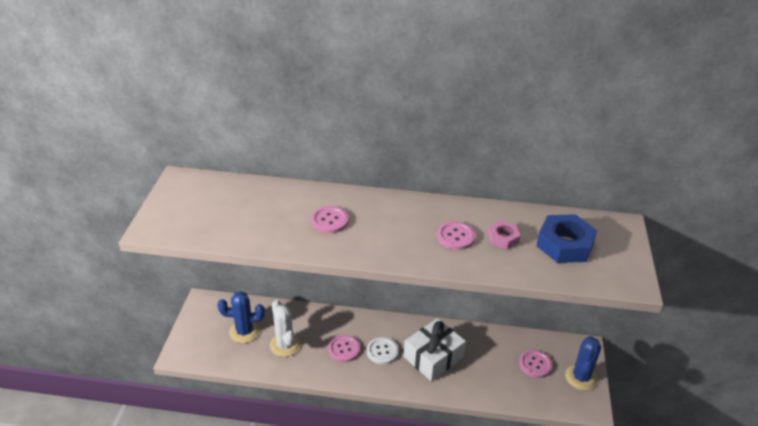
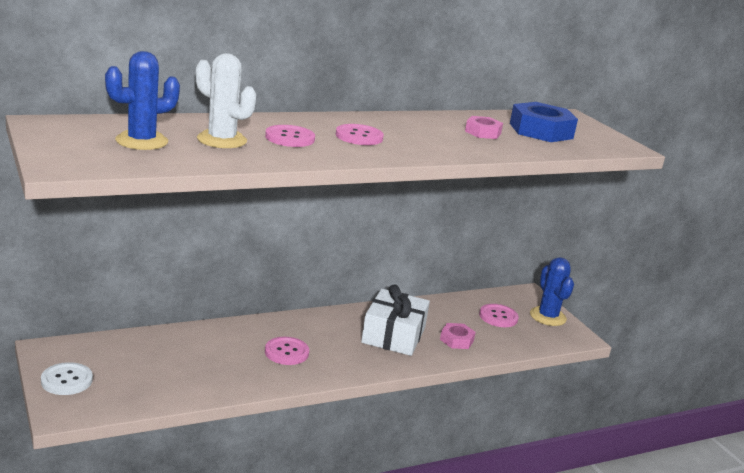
camera: 35 degrees left, 15 degrees down
(244, 332) = (139, 366): blue cactus -> blue cactus (141, 141)
(285, 345) = (208, 366): white cactus -> white cactus (222, 140)
(382, 351) = (333, 344): white button -> white button (67, 380)
(456, 237) = (438, 136): pink button -> pink button (359, 136)
(479, 377) = (456, 340): none -> pink nut

